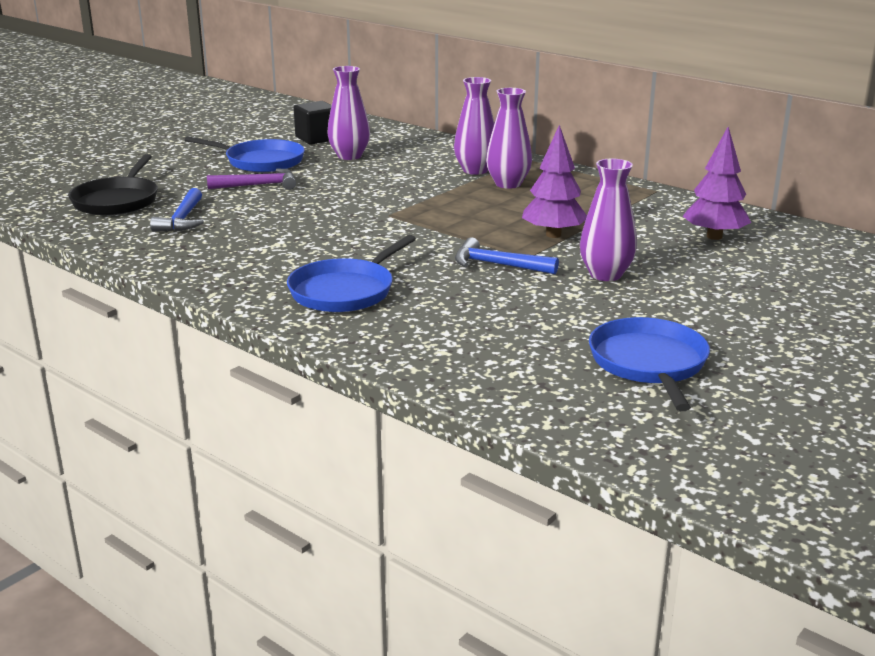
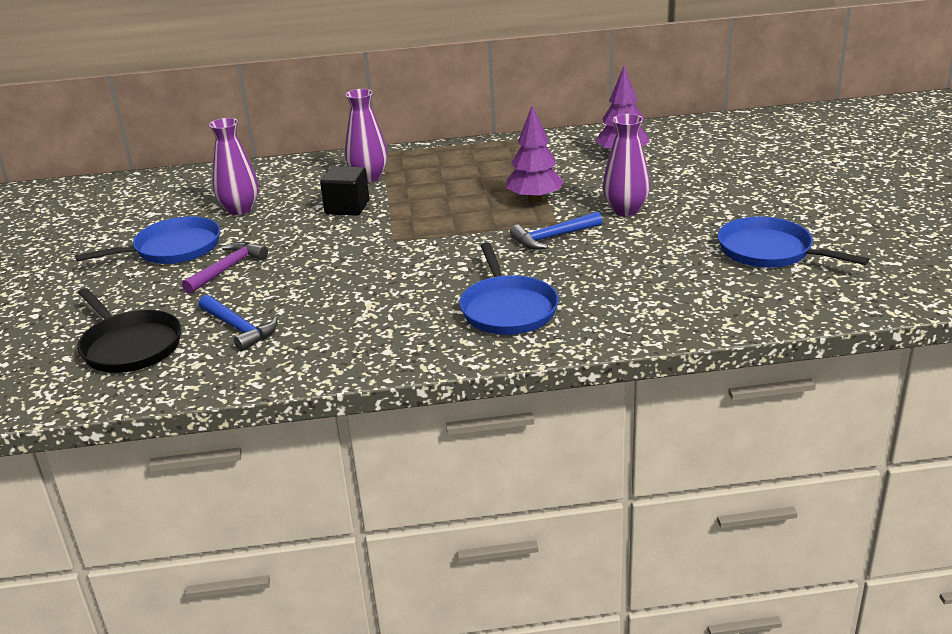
camera: 45 degrees left, 5 degrees up
(316, 138) = (170, 207): black cube -> black cube (347, 207)
(508, 184) = (417, 177): purple vase -> none

